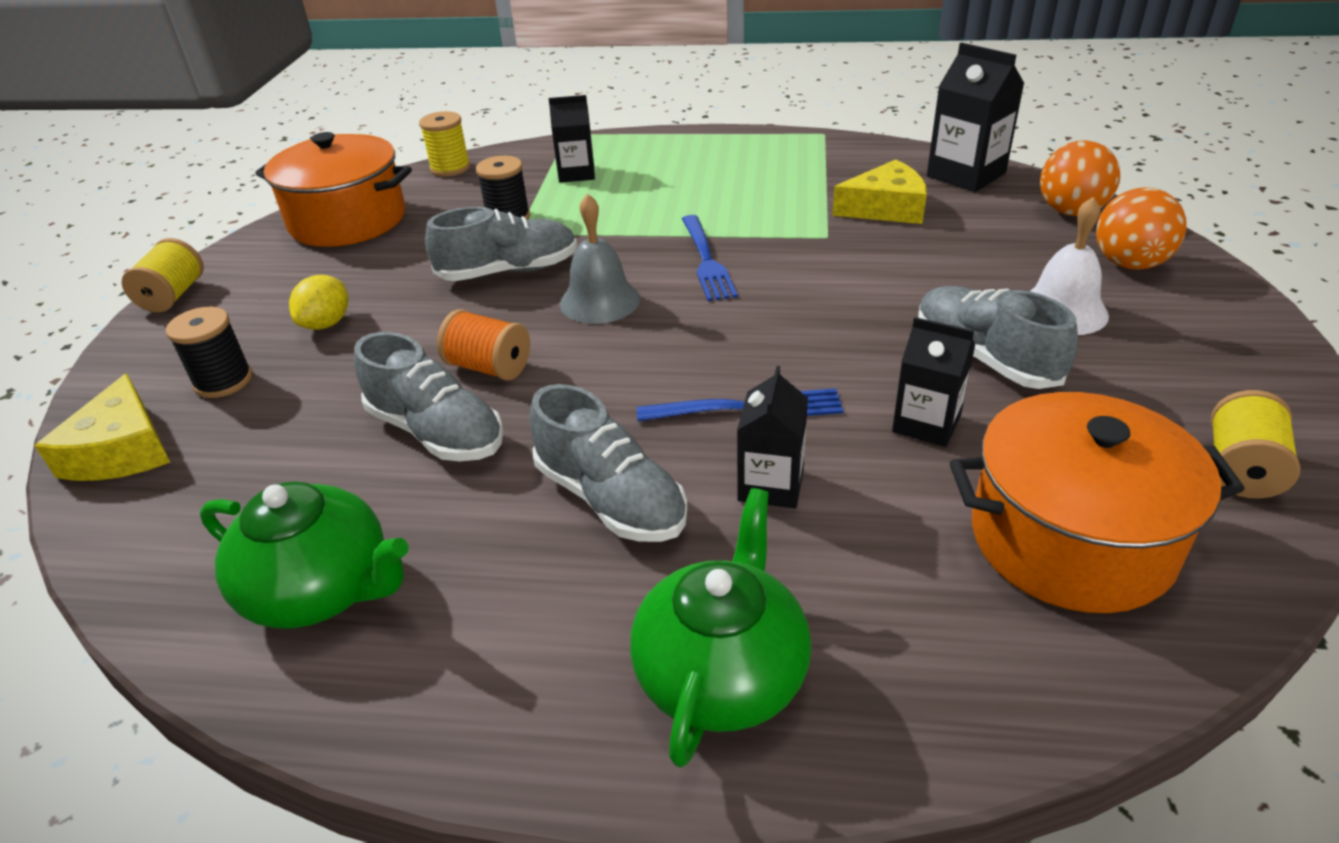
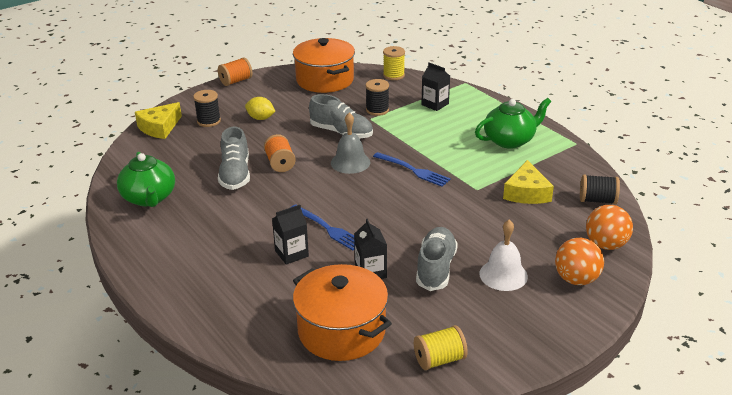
camera: 45 degrees right, 5 degrees down
(173, 295) = (236, 81): yellow spool -> orange spool
(326, 323) = (260, 118): yellow lemon -> yellow lemon turned 45 degrees clockwise
(610, 499) = (245, 225): grey shoe -> none
(706, 260) = (413, 170): blue fork -> blue fork turned 90 degrees counterclockwise
(722, 673) = (197, 285): green teapot -> green teapot (510, 140)
(886, 208) = (526, 193): yellow cheese -> yellow cheese turned 60 degrees clockwise
(966, 175) = (597, 200): black carton -> black spool

